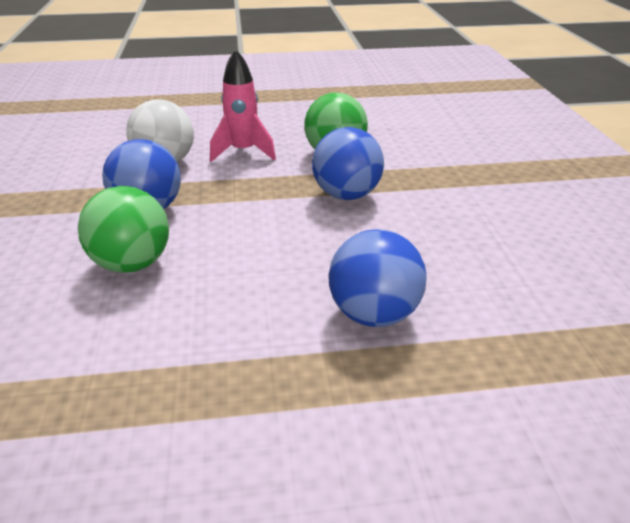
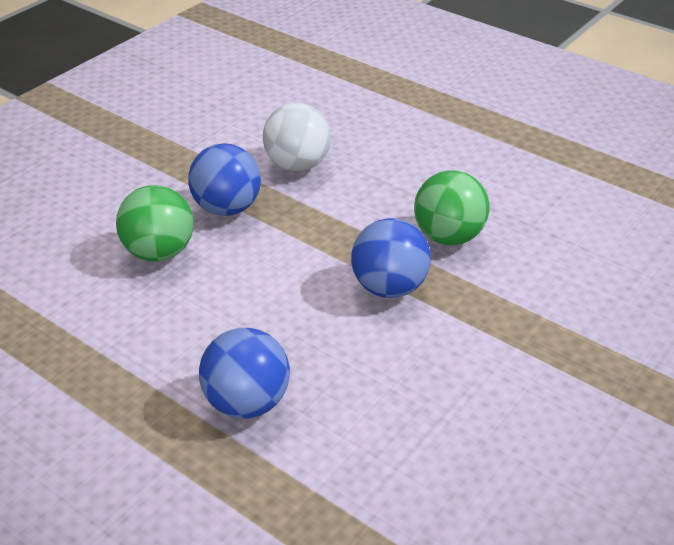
camera: 45 degrees right, 5 degrees up
(243, 152) = (373, 188): pink rocket -> none

